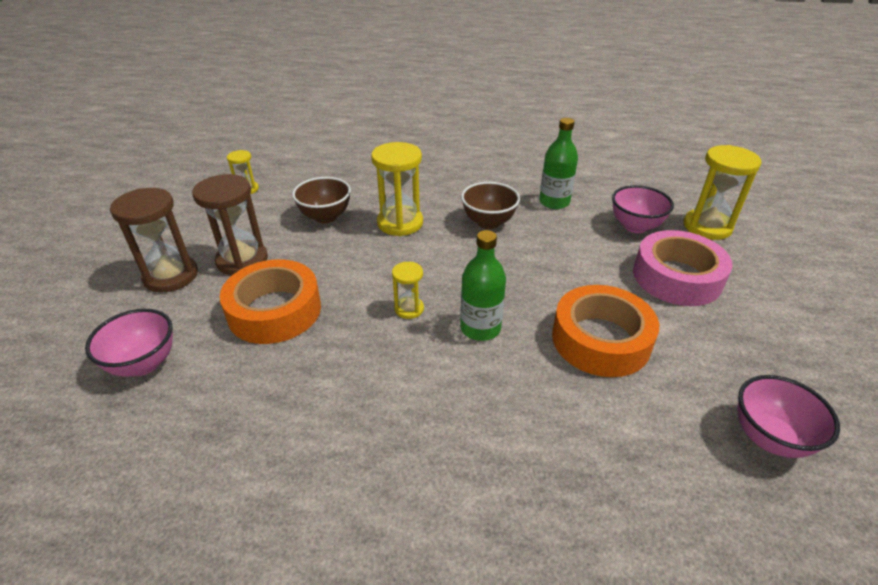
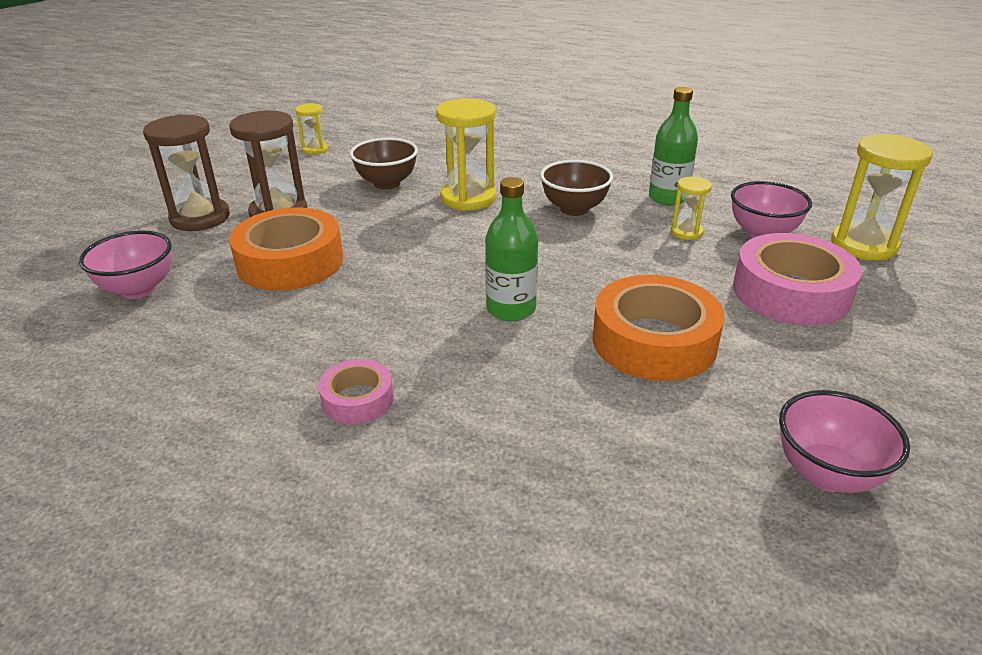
camera: 15 degrees right, 5 degrees down
(393, 444) = (357, 399): none -> pink tape
(409, 309) = (437, 280): yellow hourglass -> yellow hourglass (686, 232)

